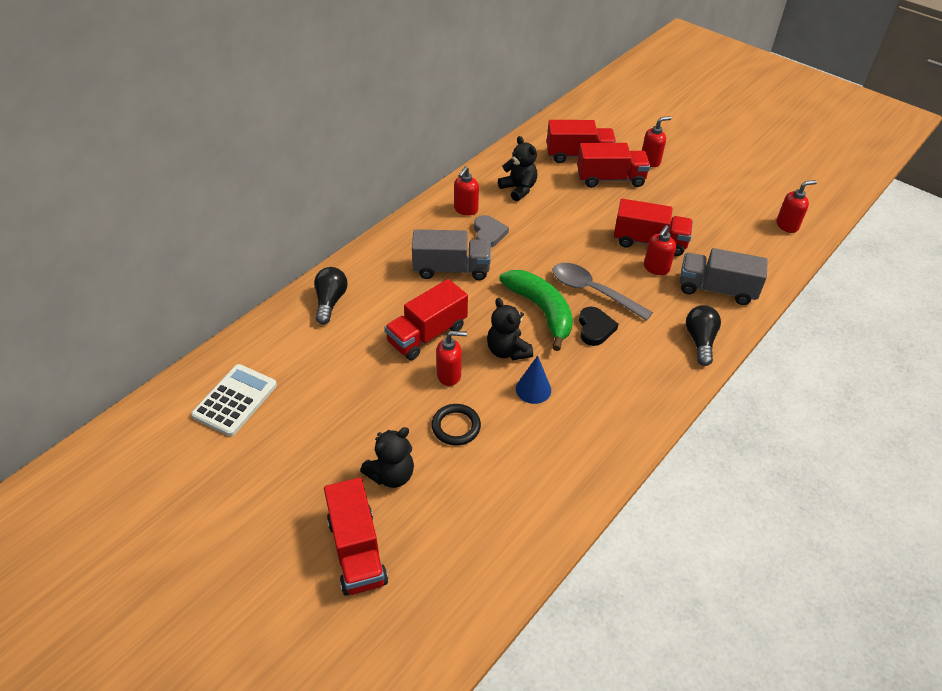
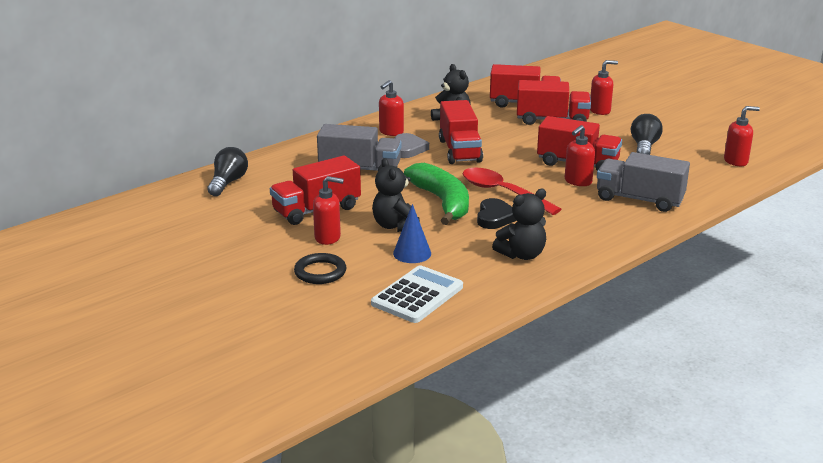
camera: 10 degrees right, 20 degrees down
(235, 400) = (106, 239): white calculator -> white calculator (417, 295)
(357, 550) = (183, 346): red truck -> red truck (459, 151)
(391, 475) = (240, 299): black teddy bear -> black teddy bear (522, 255)
(593, 291) = (503, 193): grey spoon -> red spoon
(700, 341) = (607, 233): black light bulb -> black light bulb (644, 147)

